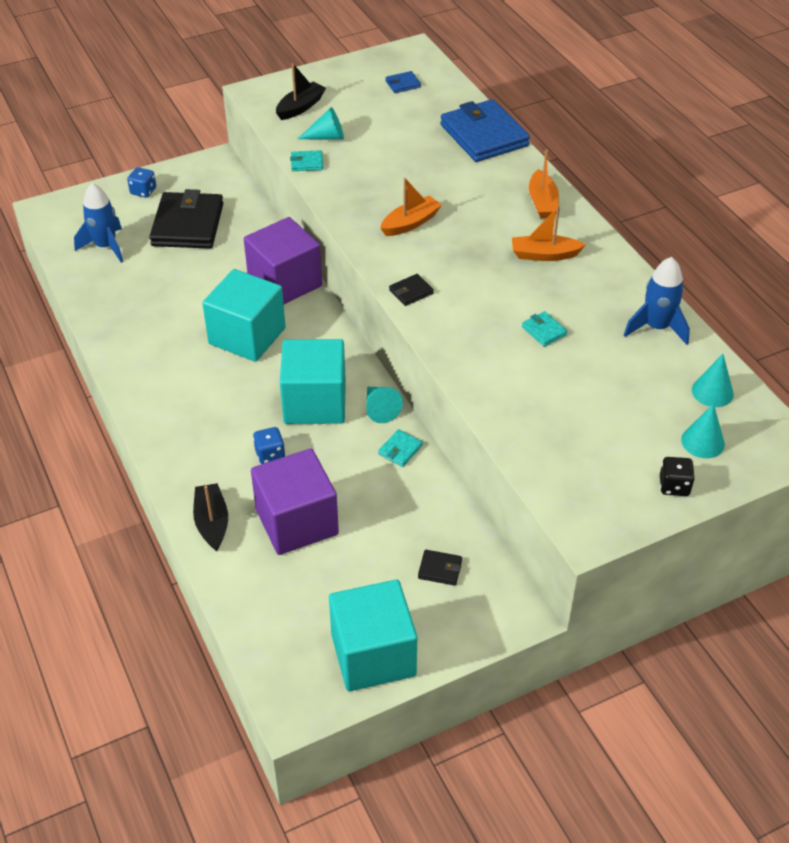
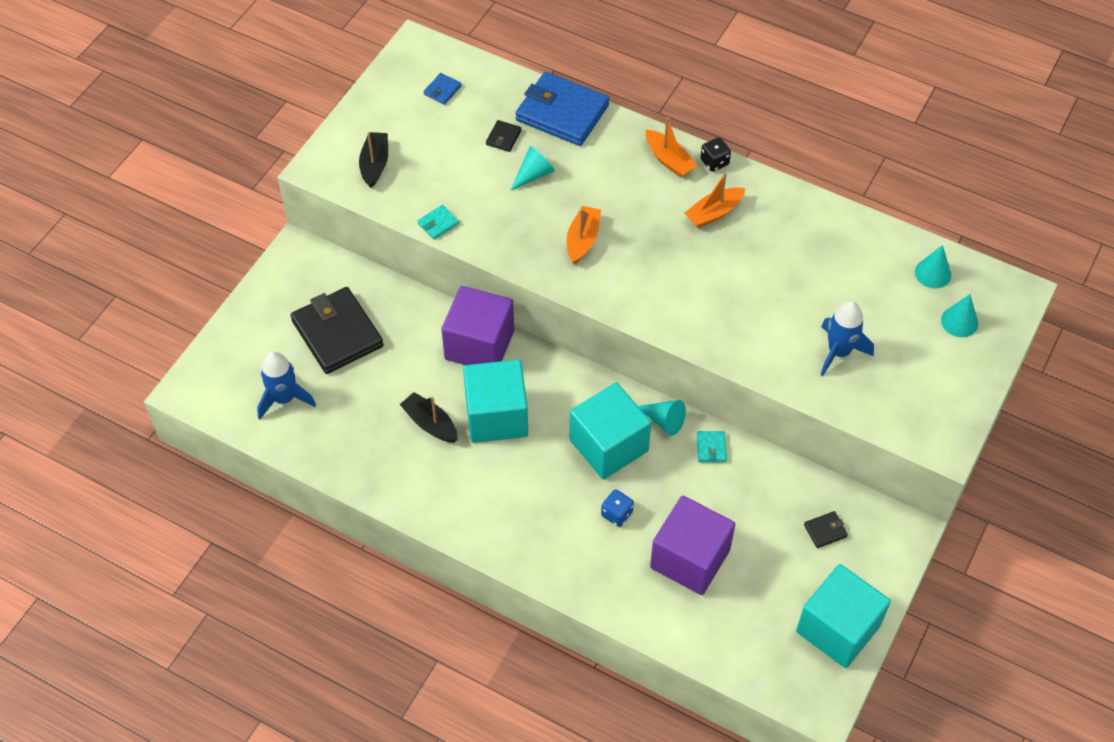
camera: 35 degrees left, 10 degrees up
(143, 191) = (260, 320): blue dice -> none
(212, 522) = (627, 600): black boat -> black boat (430, 424)
(327, 137) = (429, 186): turquoise cone -> turquoise cone (534, 174)
(411, 292) = (643, 309): black wallet -> black wallet (503, 137)
(544, 331) = (773, 287): turquoise wallet -> none
(656, 327) = (851, 237): blue rocket -> blue rocket (839, 352)
(674, 486) = (969, 371): black dice -> black dice (714, 162)

